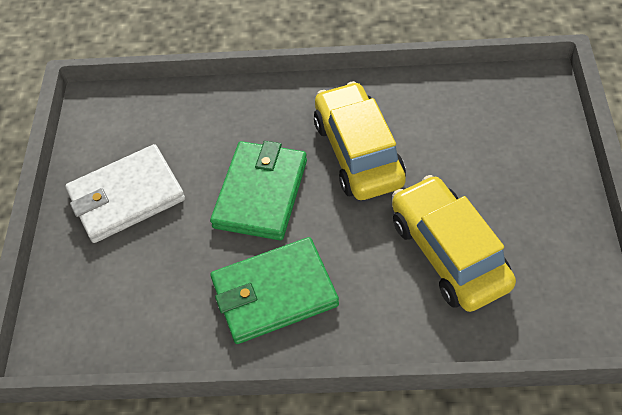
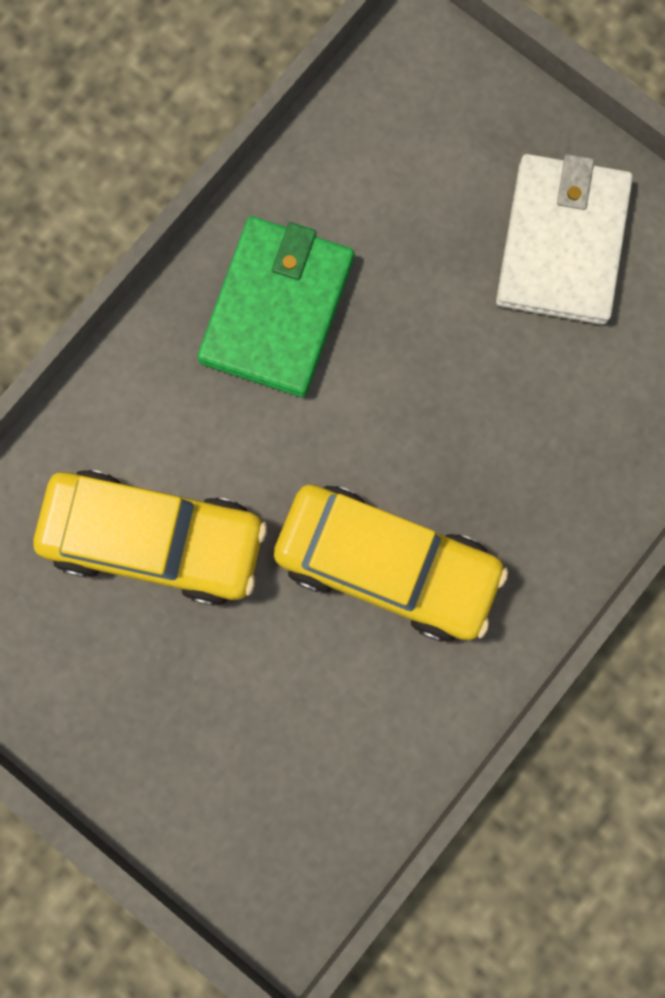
camera: 125 degrees right, 25 degrees up
(261, 193) = (428, 399): green wallet -> none

